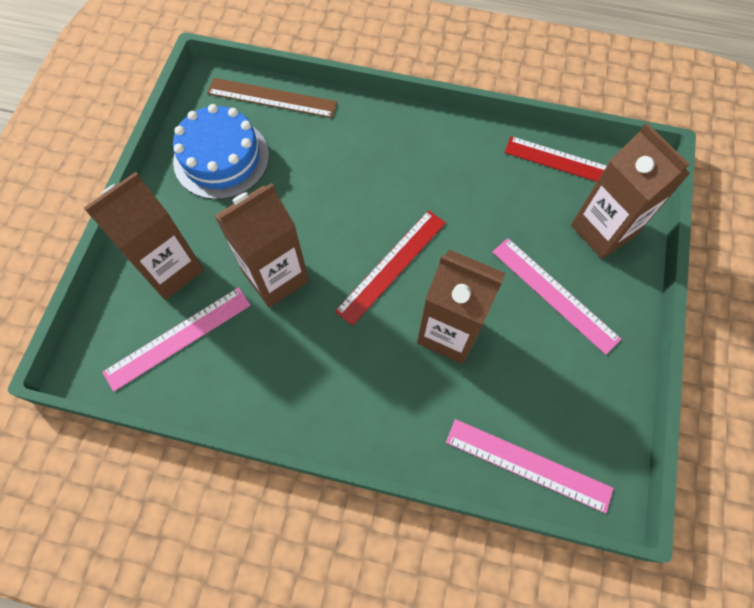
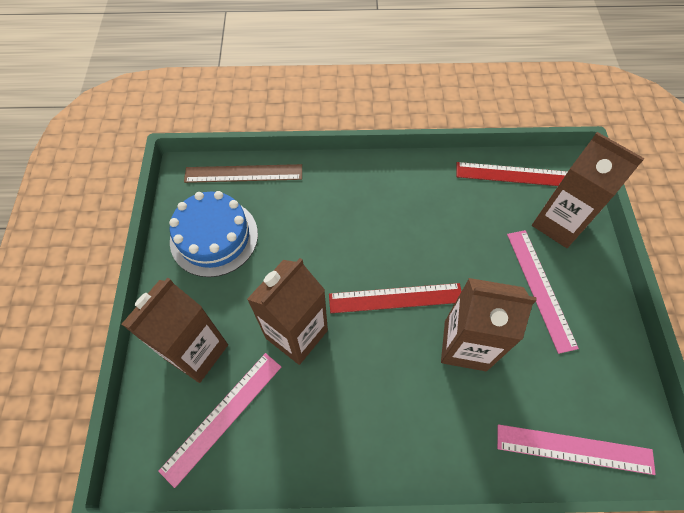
camera: 15 degrees left, 5 degrees down
(391, 266) = (395, 298): red ruler -> red ruler turned 60 degrees clockwise
(554, 294) = (540, 288): pink ruler -> pink ruler turned 45 degrees clockwise

